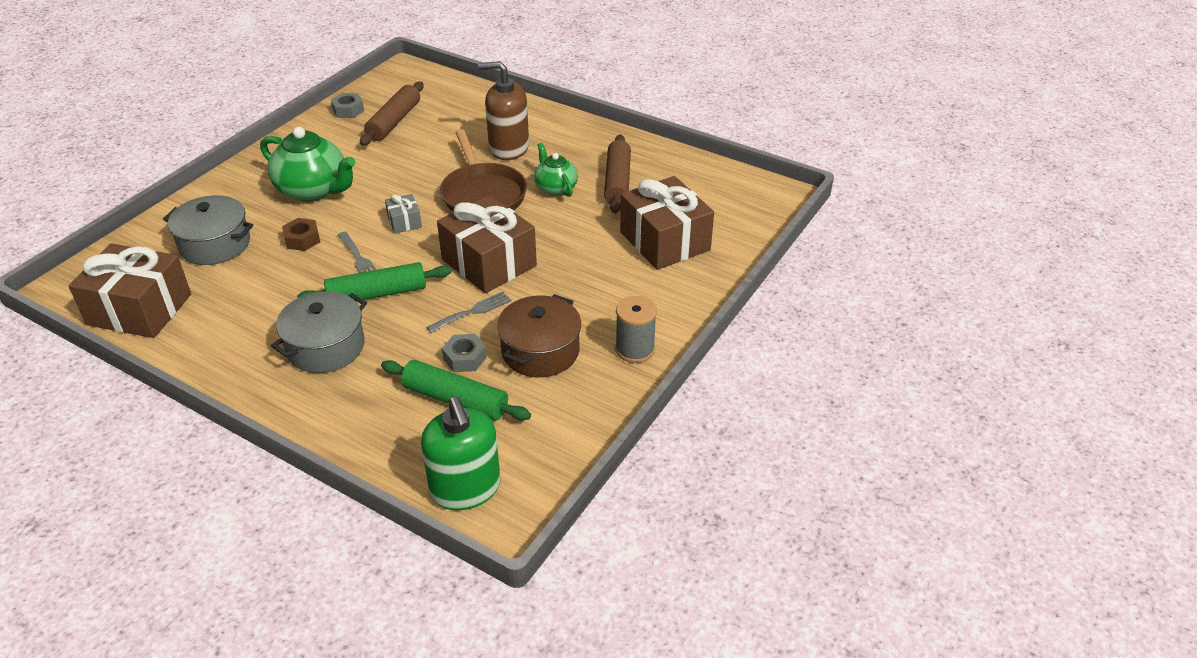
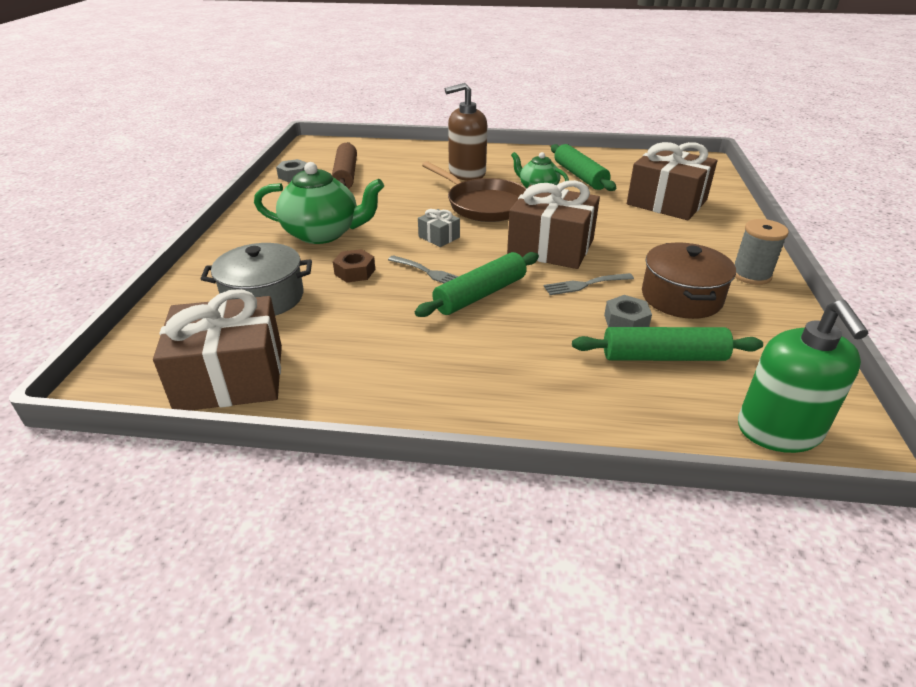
camera: 25 degrees left, 5 degrees down
(325, 347) = (483, 351): grey pot -> none
(465, 489) = (779, 431): green soap dispenser -> green soap dispenser turned 45 degrees clockwise
(473, 311) = (585, 284): grey fork -> grey fork turned 135 degrees counterclockwise
(617, 182) = (580, 176): brown rolling pin -> green rolling pin

